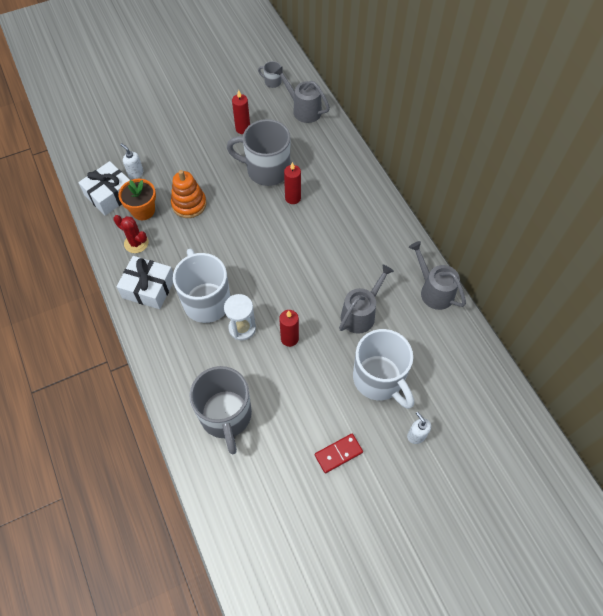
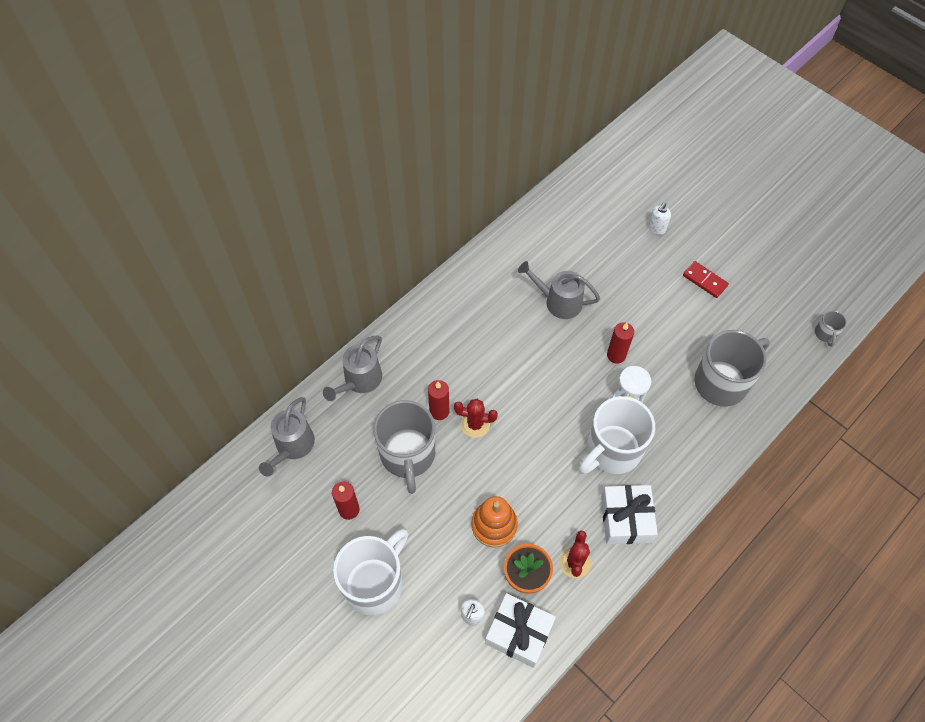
camera: 110 degrees left, 0 degrees up
(272, 82) = (251, 504): grey mug -> grey mug (825, 334)
(272, 217) = (475, 424): none -> red cactus
(379, 379) = (619, 268): white mug -> white mug (374, 583)
(434, 291) = (503, 247): grey watering can -> grey watering can (360, 380)

